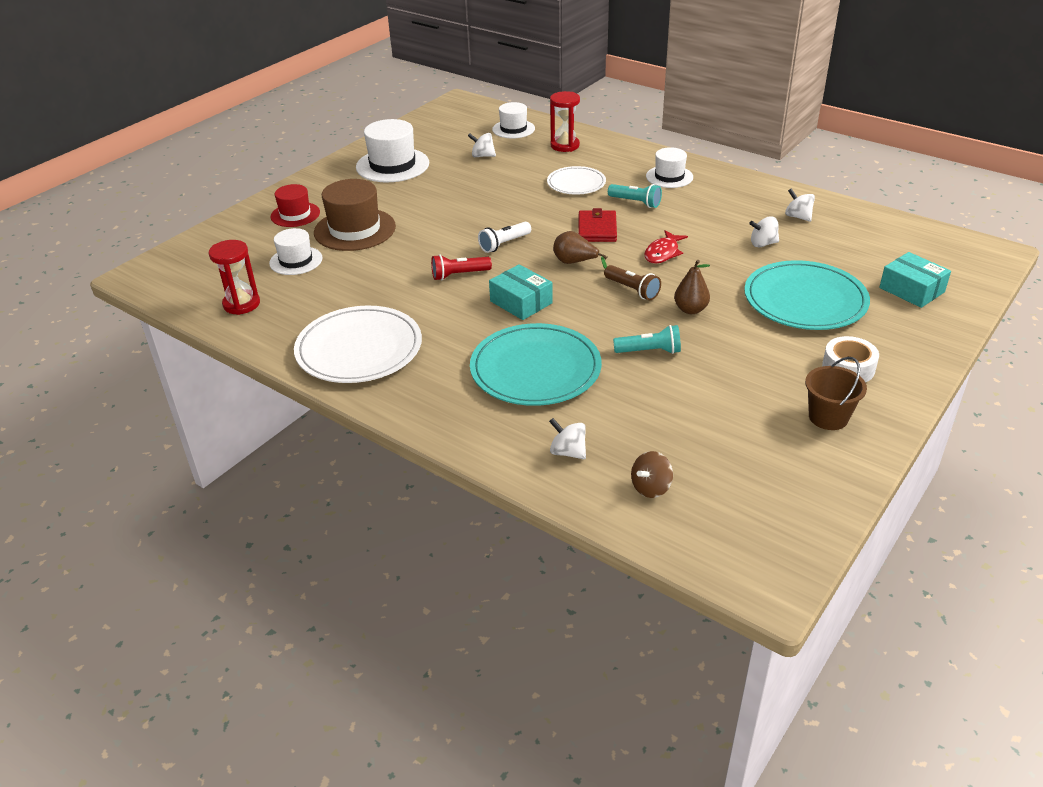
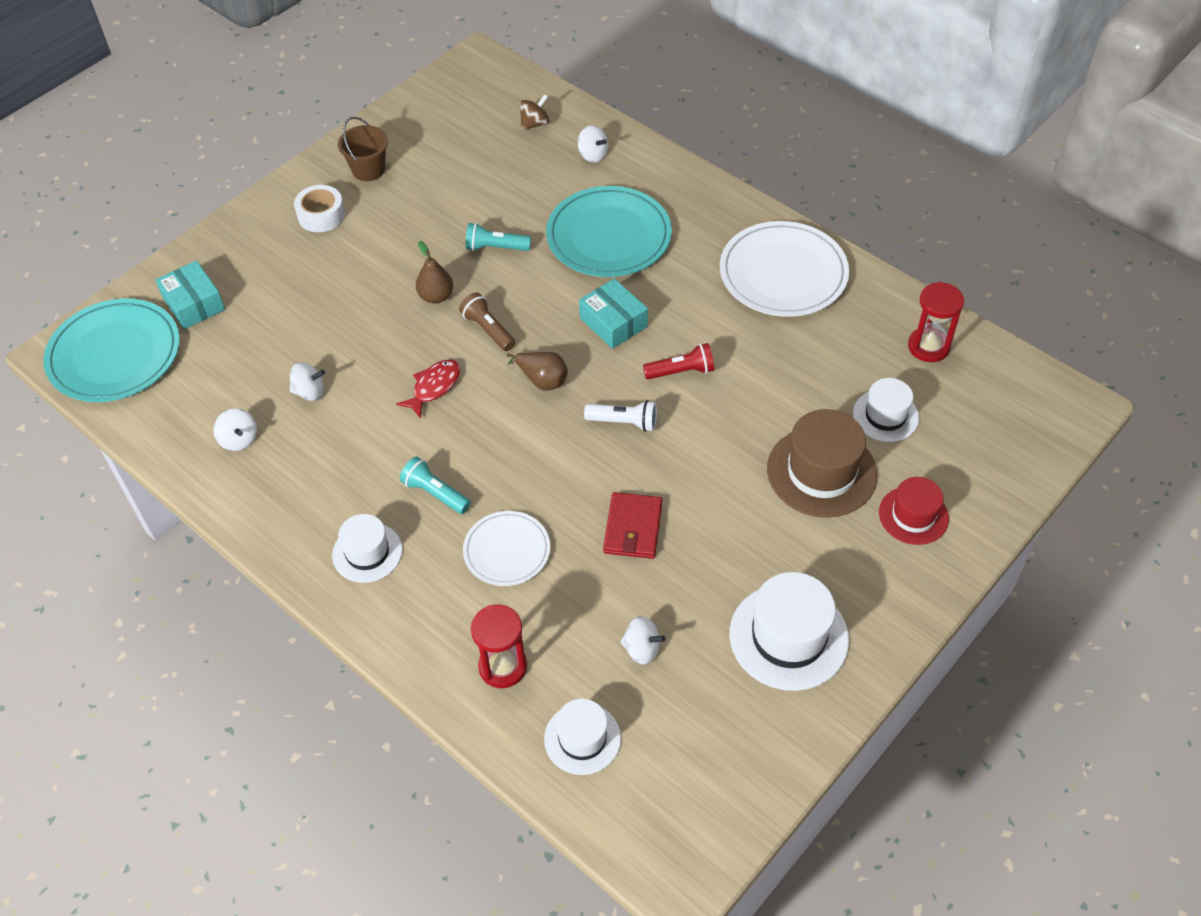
camera: 175 degrees left, 15 degrees up
(504, 244) = (624, 422): white flashlight -> white flashlight turned 45 degrees clockwise
(597, 229) = (501, 440): red wallet -> red wallet (633, 528)
(805, 300) = (312, 299): turquoise plate -> turquoise plate (114, 354)

